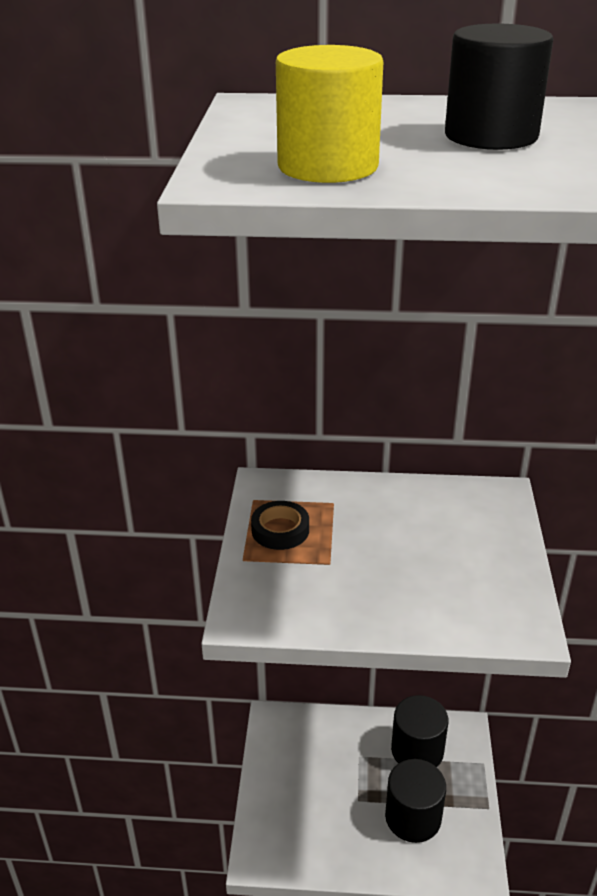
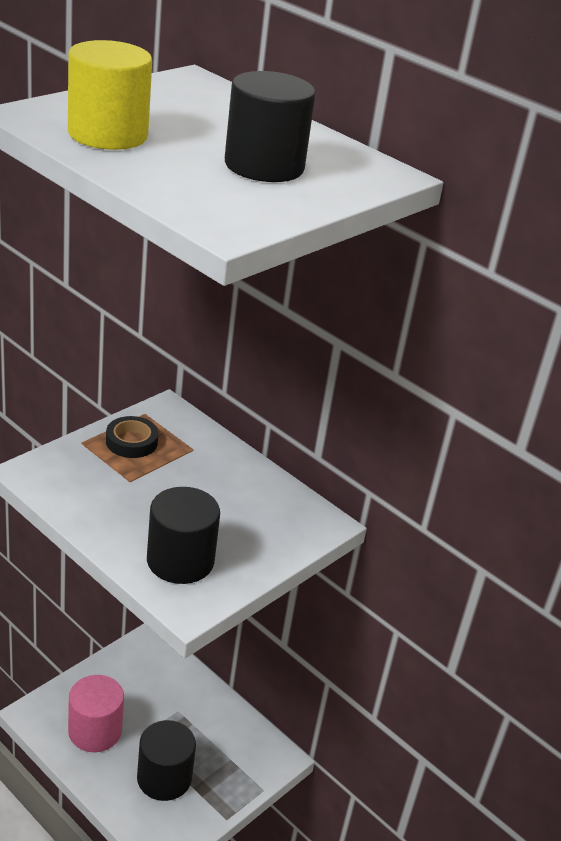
camera: 35 degrees right, 0 degrees up
(321, 827) = (95, 731): none -> pink cylinder
(417, 750) = (224, 741): black cylinder -> black cylinder (180, 561)

